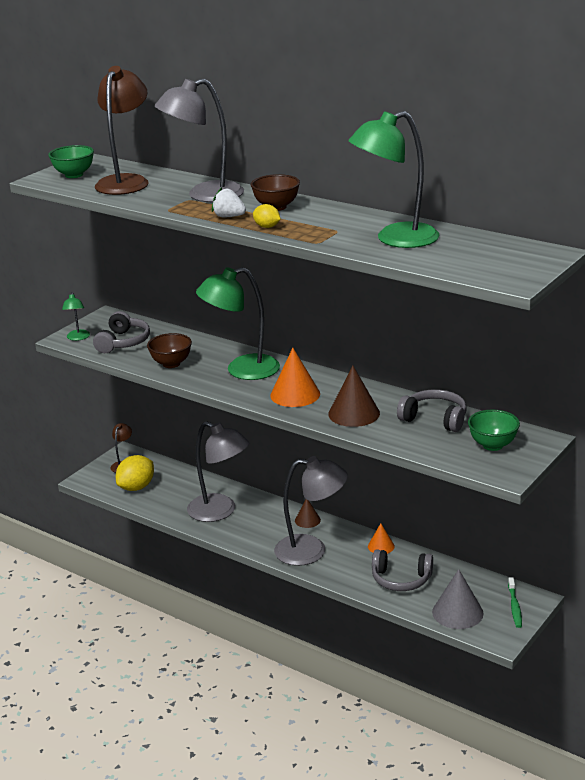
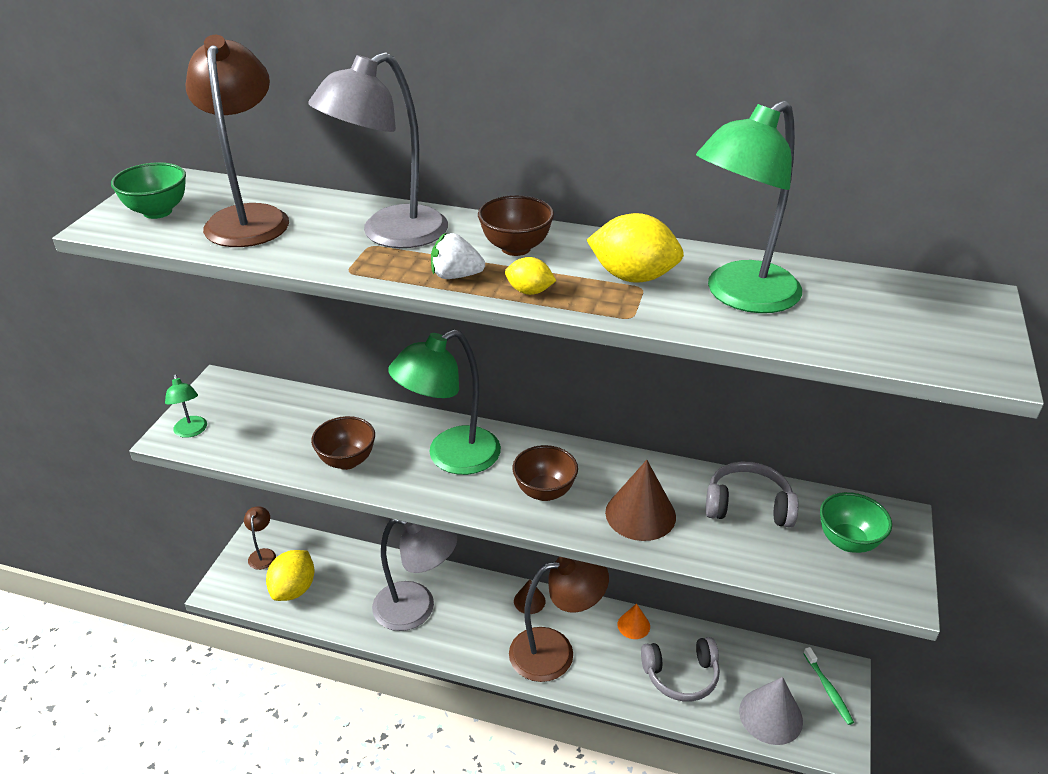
camera: 20 degrees left, 10 degrees up
(123, 342) = (261, 430): grey headphones -> none
(295, 394) = (544, 491): orange cone -> brown bowl
(311, 551) = (555, 651): grey lamp -> brown lamp
(337, 225) = (633, 277): none -> yellow lemon

